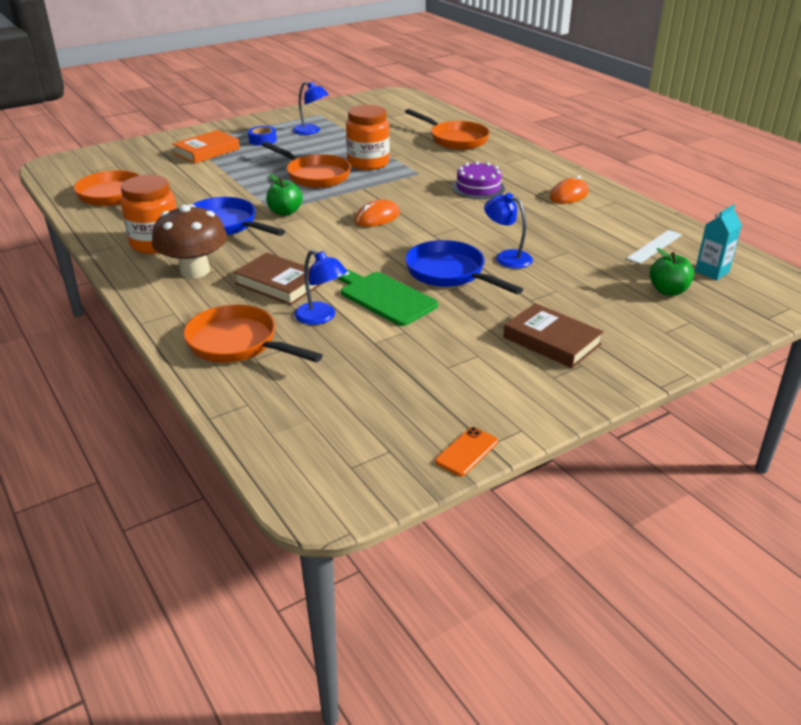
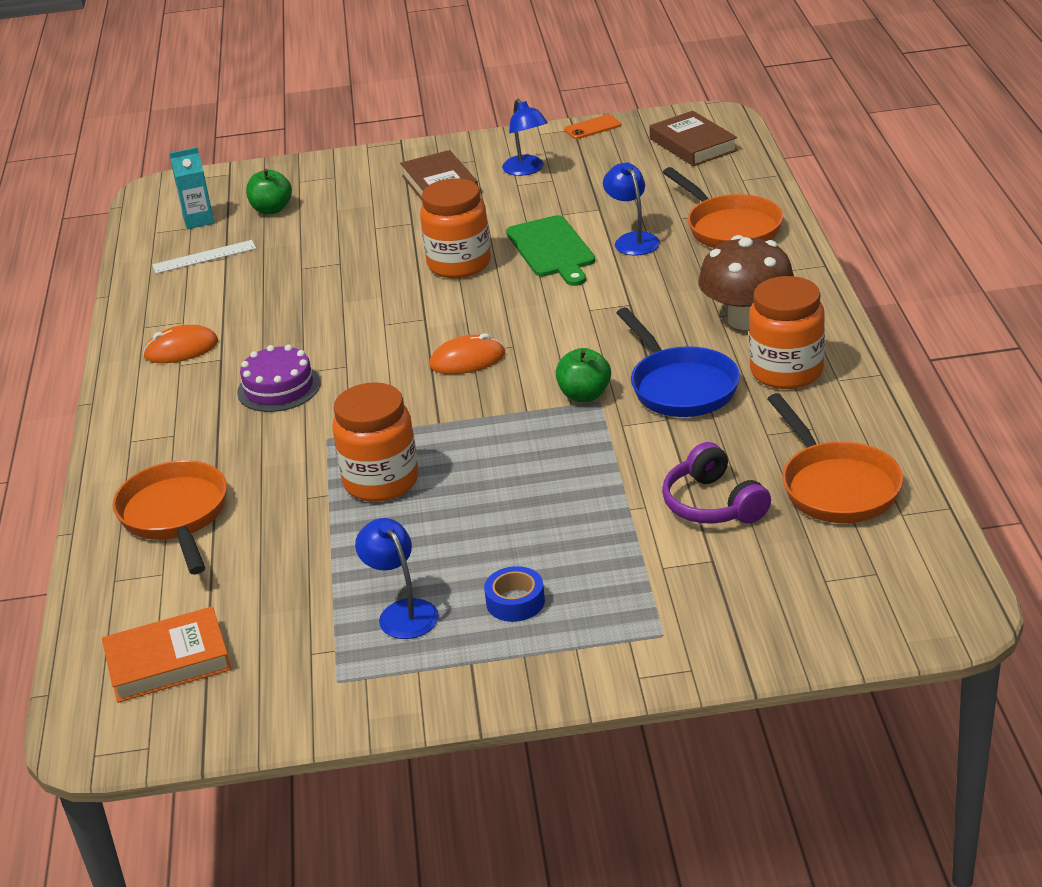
camera: 150 degrees left, 0 degrees up
(182, 180) = (713, 504): none -> purple headphones
(207, 151) = (639, 588): orange book -> orange book (168, 661)
(279, 284) = (655, 284): brown book -> brown book (693, 145)
(315, 175) = (489, 468): orange pan -> none
(450, 273) = (459, 264): blue pan -> orange jar
(507, 257) = (376, 273): blue lamp -> blue lamp (527, 170)

